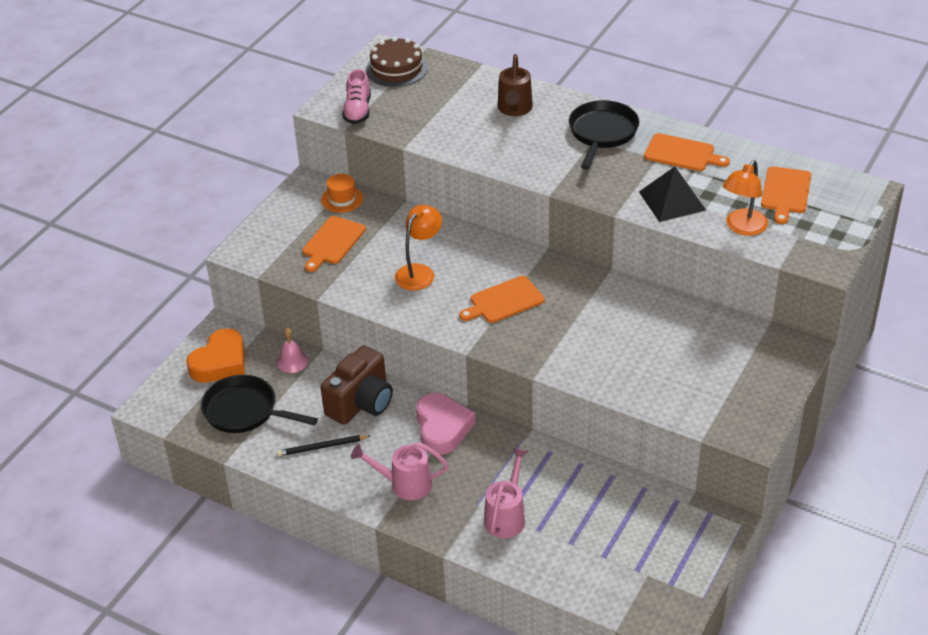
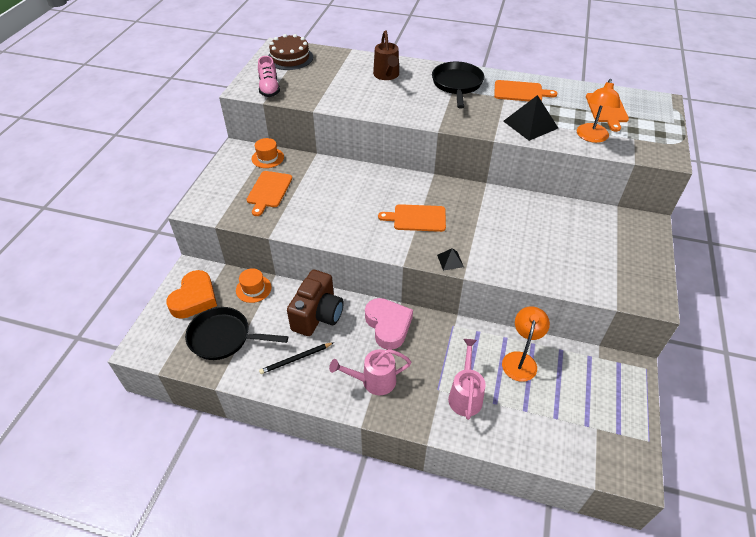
camera: 15 degrees left, 5 degrees up
(292, 361) = (253, 289): pink bell -> orange hat
(419, 272) = (344, 204): orange lamp -> orange lamp (520, 360)
(504, 301) = (416, 218): orange cutting board -> orange cutting board turned 45 degrees clockwise
(525, 357) = (450, 261): none -> black pyramid

